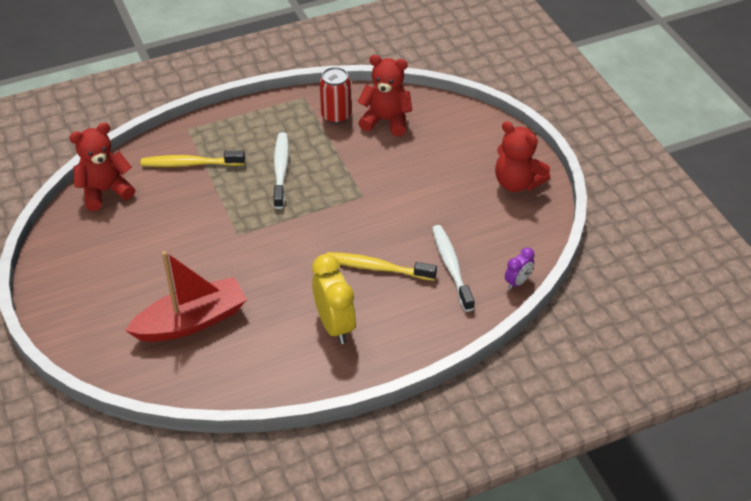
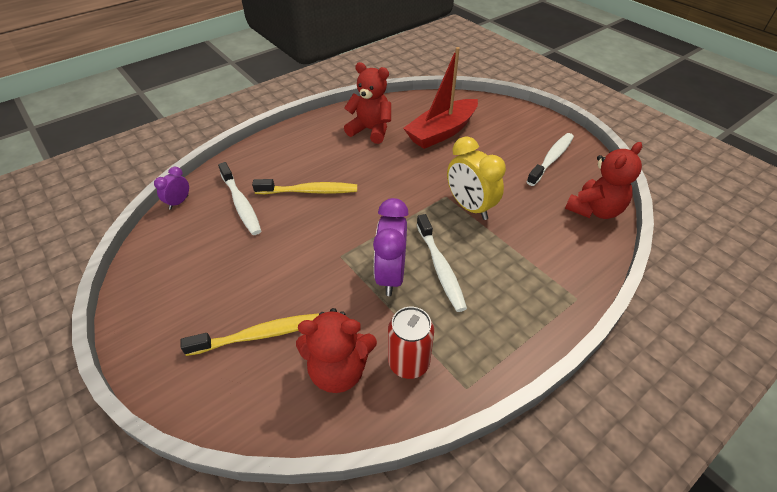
camera: 165 degrees right, 0 degrees up
(93, 255) = (551, 159): none -> white toothbrush
(190, 164) = (539, 254): yellow toothbrush -> yellow toothbrush (259, 335)
(325, 172) = (390, 275): none -> purple clock
(334, 325) = (333, 147): yellow clock -> yellow clock (469, 207)
(517, 183) = (162, 308): red teddy bear -> red teddy bear (370, 130)

